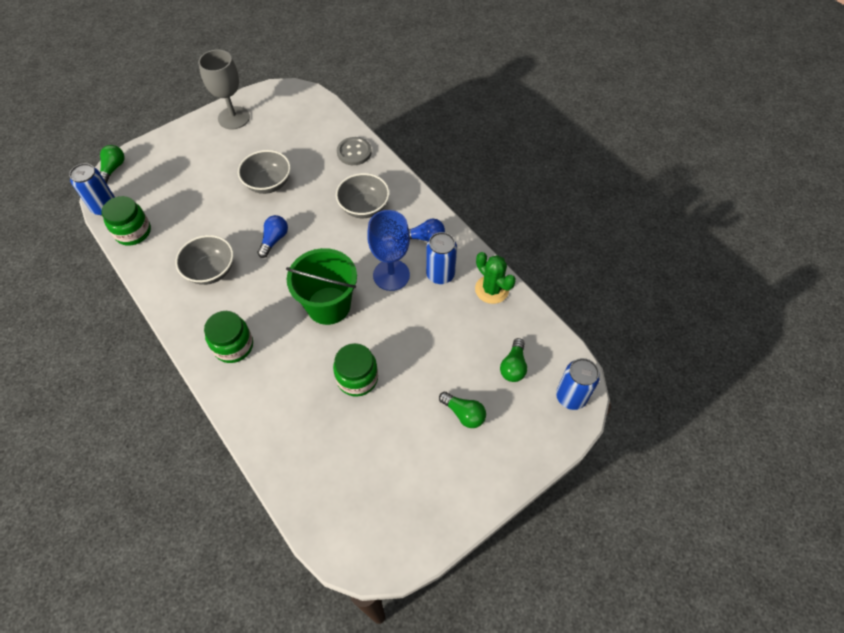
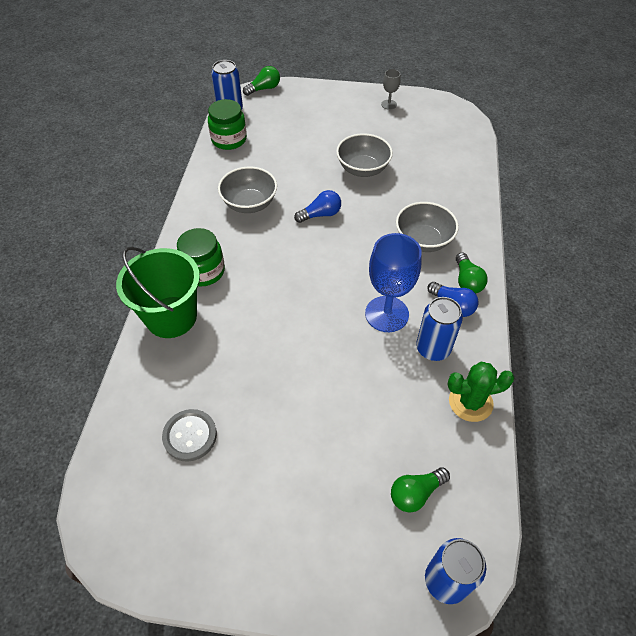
camera: 45 degrees right, 5 degrees down
(234, 118) = (389, 104): grey goblet -> grey goblet, size x0.48
(328, 305) = (307, 297): green bucket -> green bucket (171, 317)
(354, 152) = (462, 190): grey button -> grey button (190, 436)
(357, 378) = (264, 376): green jar -> none
(464, 414) = (320, 492): green light bulb -> green light bulb (467, 281)
(492, 289) = (470, 402): green cactus -> green cactus turned 75 degrees clockwise

